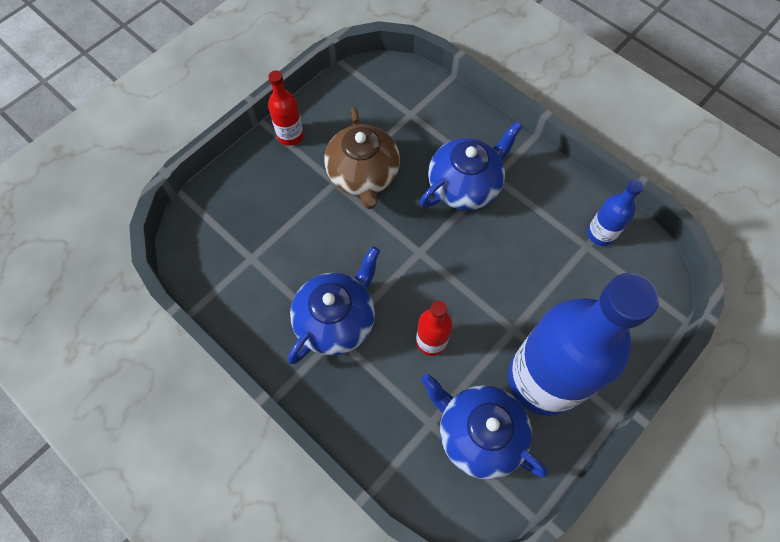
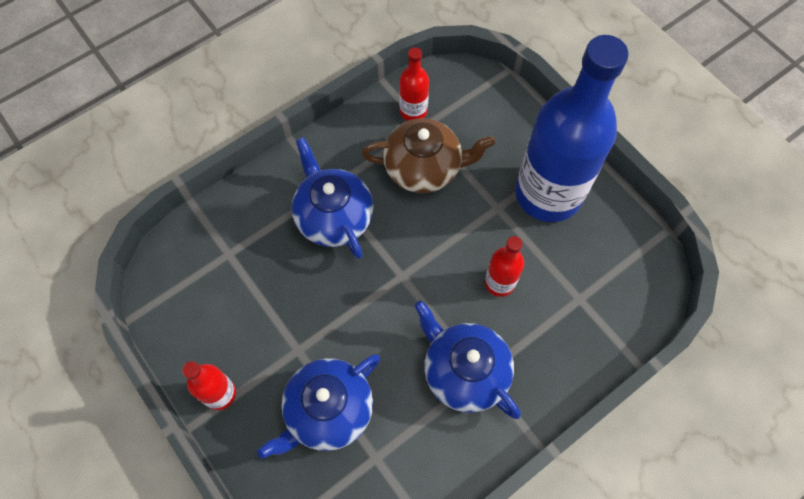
camera: 80 degrees left, 0 degrees up
(363, 175) = (296, 317): brown teapot -> brown teapot (424, 168)
(479, 433) = (592, 258): blue teapot -> blue teapot (328, 411)
(600, 234) = (413, 111): blue bottle -> red bottle

